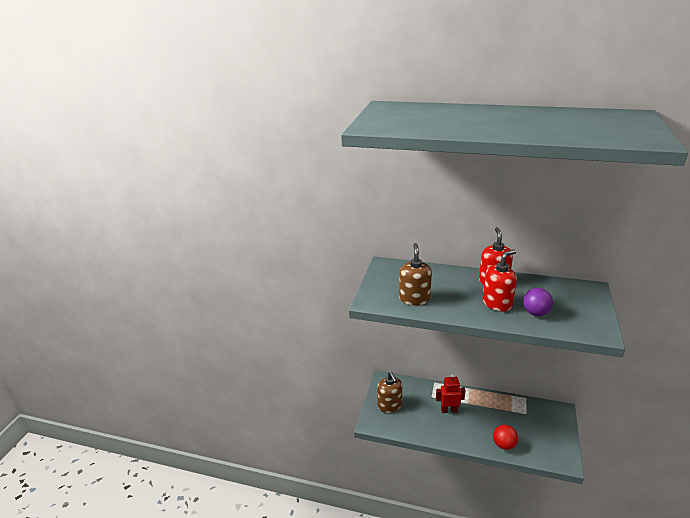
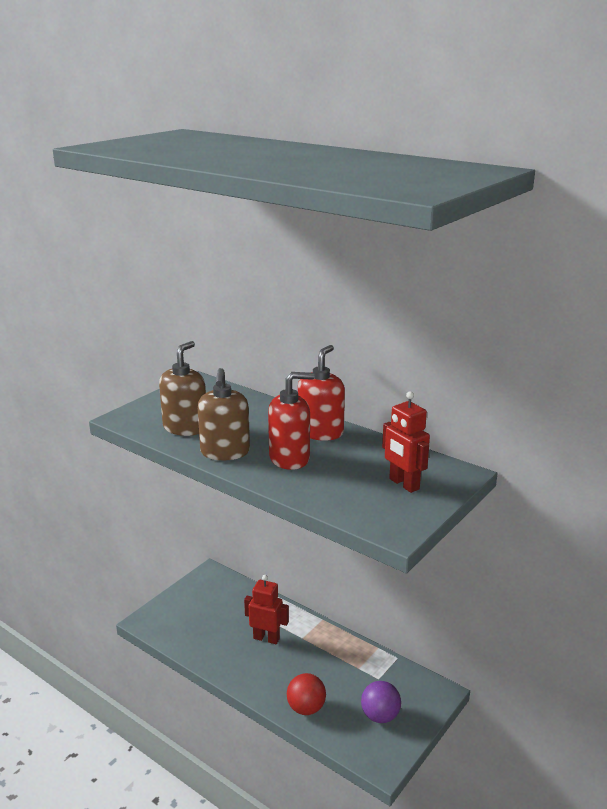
camera: 20 degrees right, 5 degrees down
(389, 405) = (189, 607): brown soap dispenser -> brown soap dispenser (225, 452)
(535, 313) = (330, 482): purple ball -> purple ball (380, 716)
(573, 303) = (403, 484): none -> red robot

